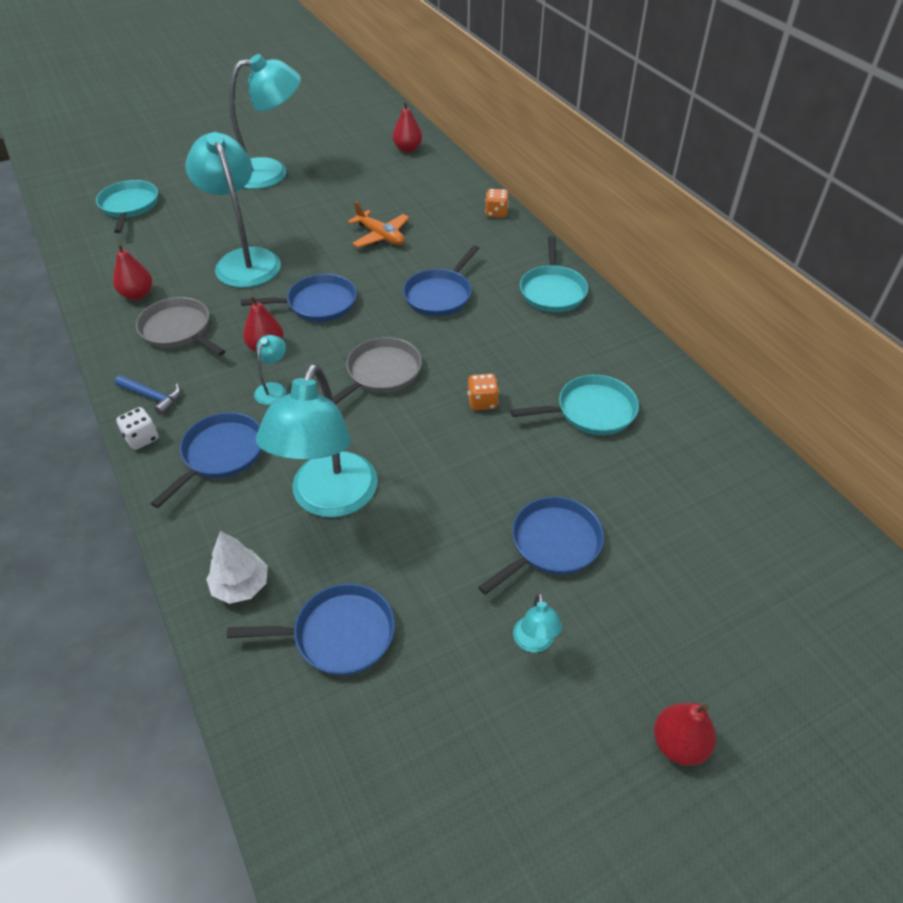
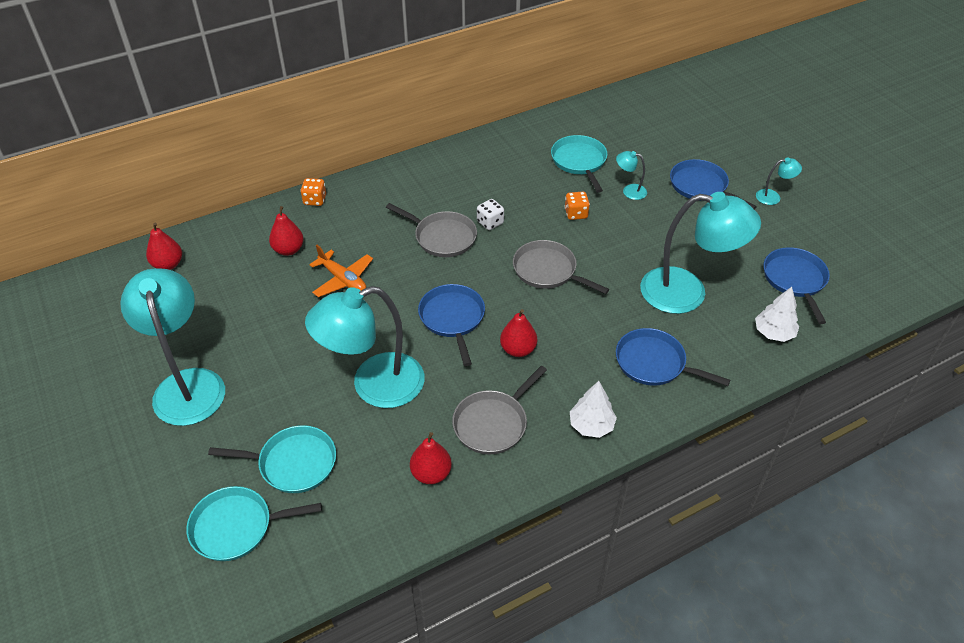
camera: 90 degrees left, 0 degrees up
(142, 438) = (644, 422): white dice -> white dice (490, 222)
(152, 397) = (591, 425): blue hammer -> white tree
(273, 389) = (572, 338): turquoise lamp -> turquoise lamp (629, 191)
(380, 236) = (343, 280): orange plane -> orange plane turned 90 degrees clockwise
(440, 295) = (442, 237): blue pan -> grey pan
(552, 291) = (440, 172): turquoise pan -> turquoise pan (293, 463)
(679, 744) = (814, 151): red pear -> red pear (288, 250)

